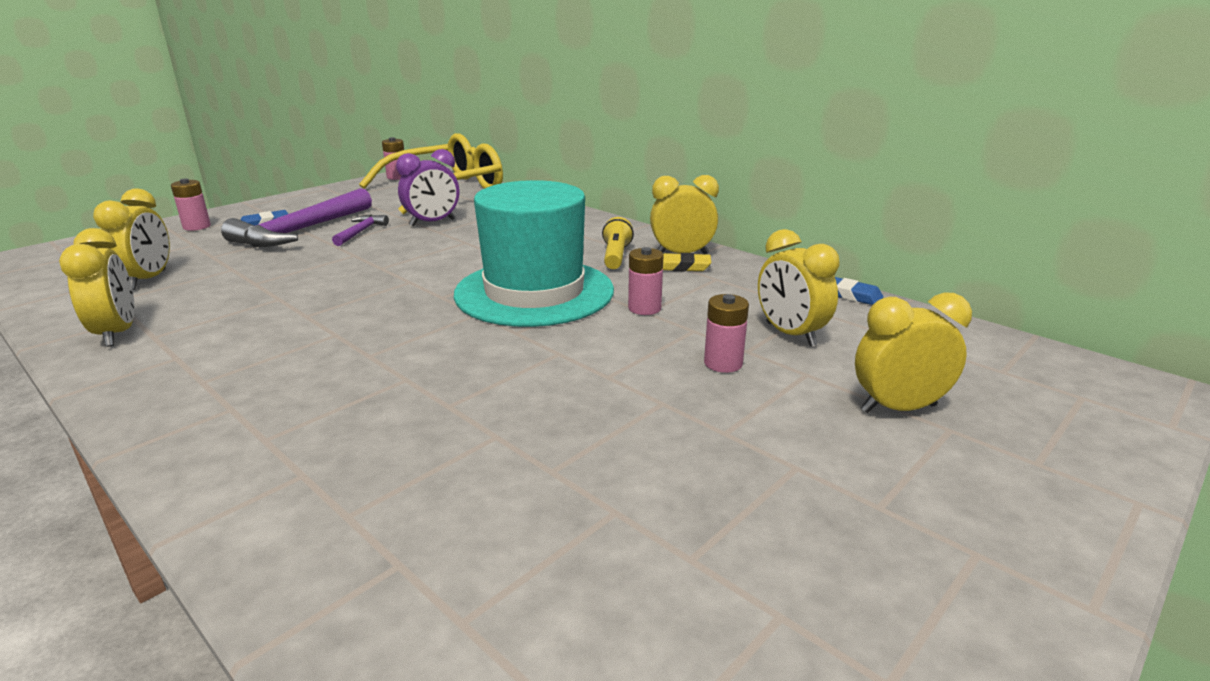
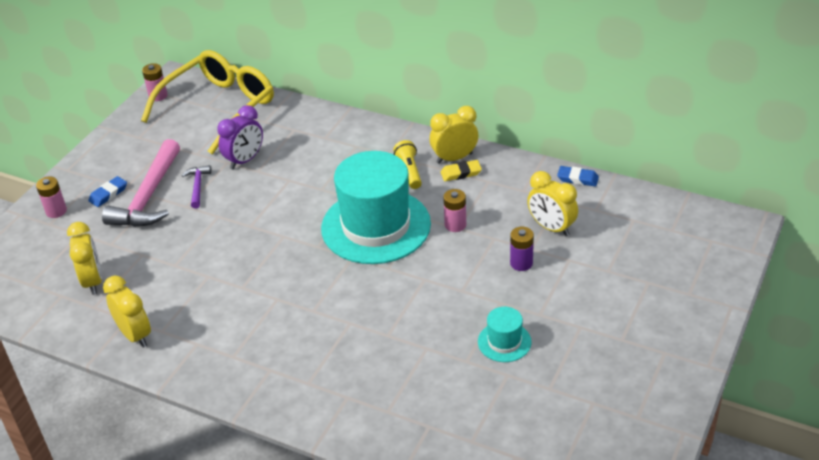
camera: 15 degrees left, 15 degrees up
(301, 231) = (148, 196): purple hammer -> pink hammer
(639, 458) = (504, 342): none -> turquoise hat
(723, 363) = (521, 263): pink battery -> purple battery
(898, 408) = (621, 274): yellow clock -> none

